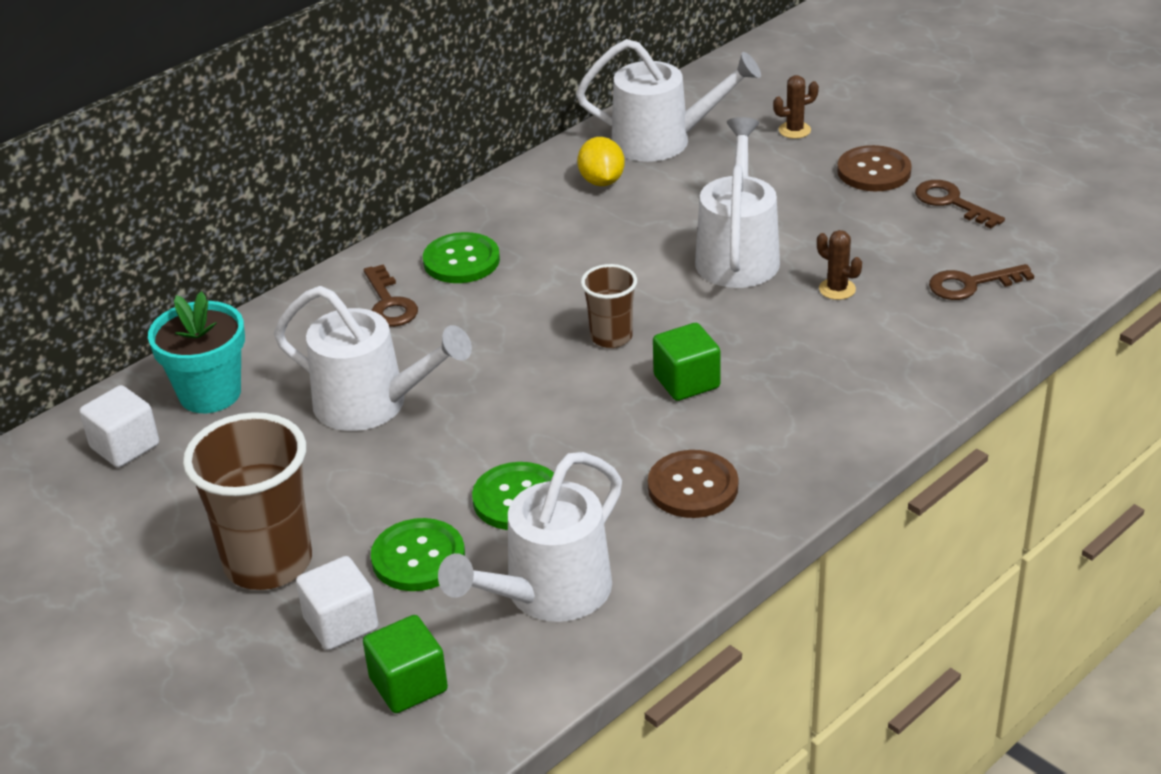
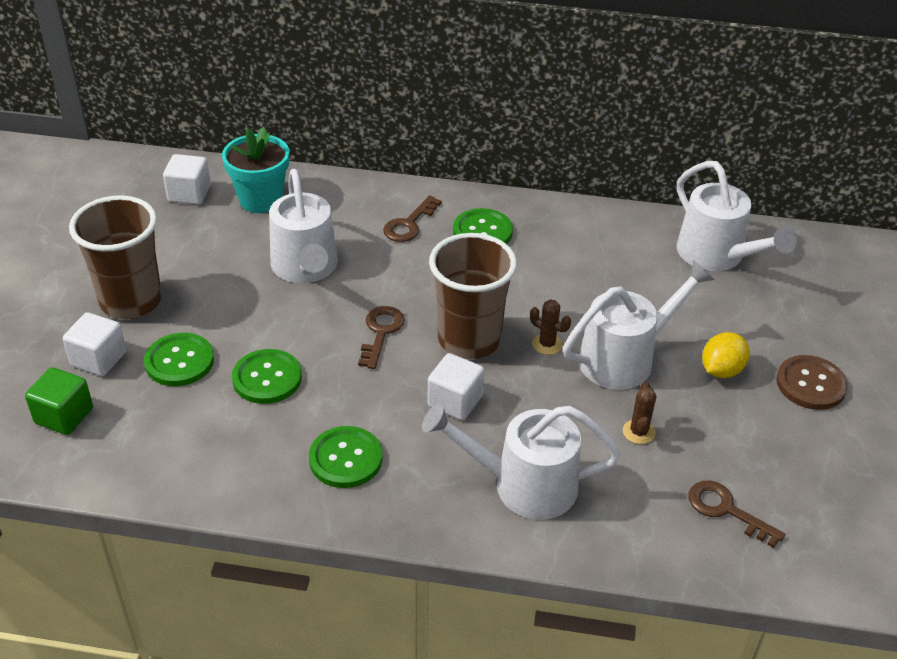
camera: 50 degrees right, 5 degrees up
(547, 594) = (186, 438): white watering can -> white watering can (522, 485)
(601, 181) = (636, 250): yellow lemon -> yellow lemon (721, 370)
(611, 337) = (469, 340): brown cup -> brown cup, size x1.84
(686, 382) = (455, 401): green cube -> white cube
(693, 487) = (345, 459): brown button -> green button
(794, 130) = (811, 316): brown cactus -> brown cactus (547, 344)
(951, 202) = (822, 449): brown key -> brown key (381, 332)

